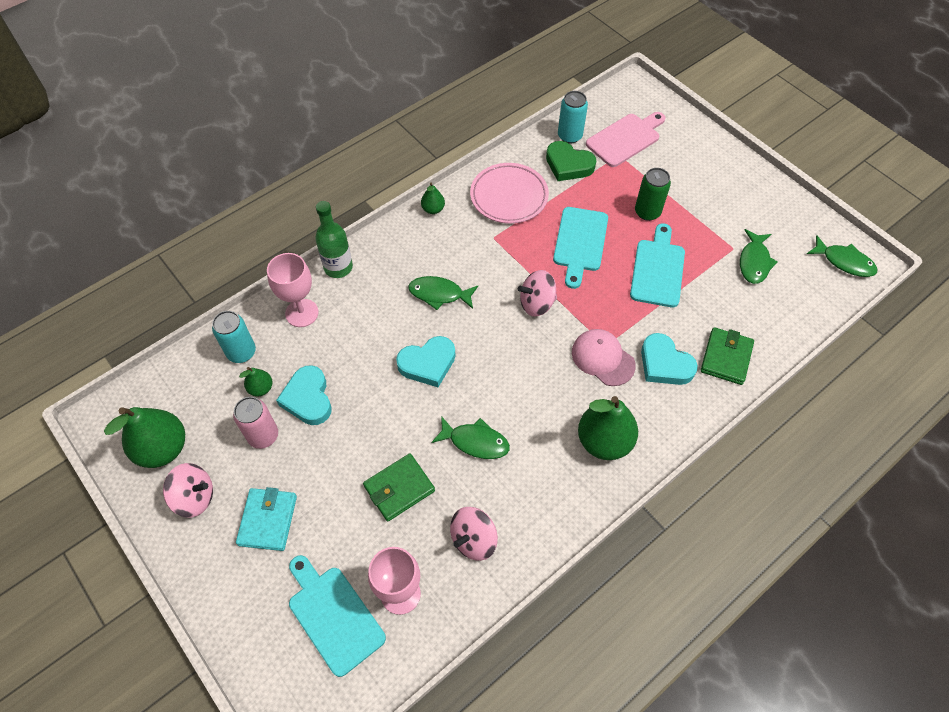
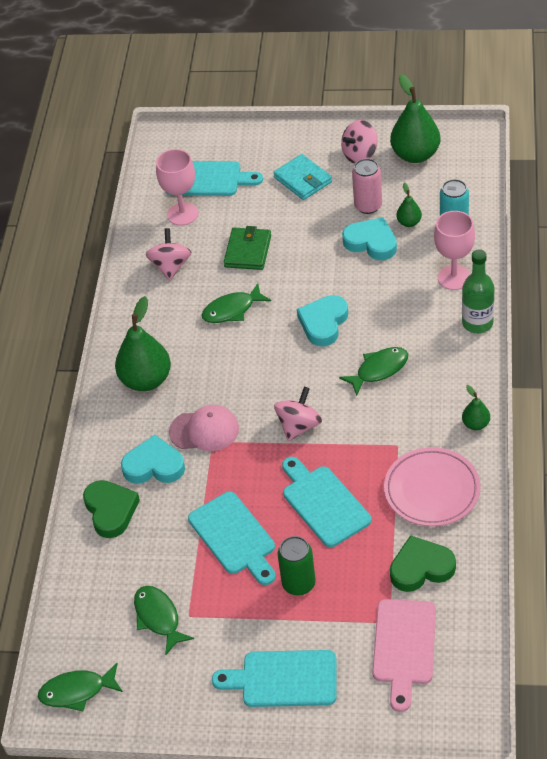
camera: 140 degrees right, 10 degrees down
(569, 136) = (458, 600): turquoise can -> none
(709, 174) = (283, 679): none -> turquoise cutting board
(726, 357) = (111, 511): green wallet -> green heart

